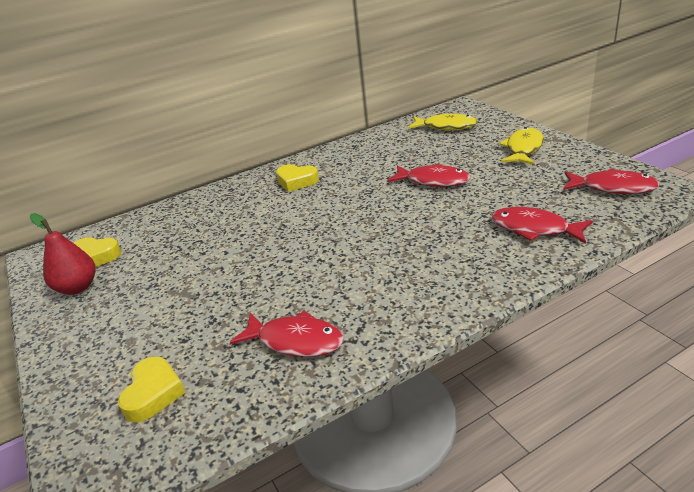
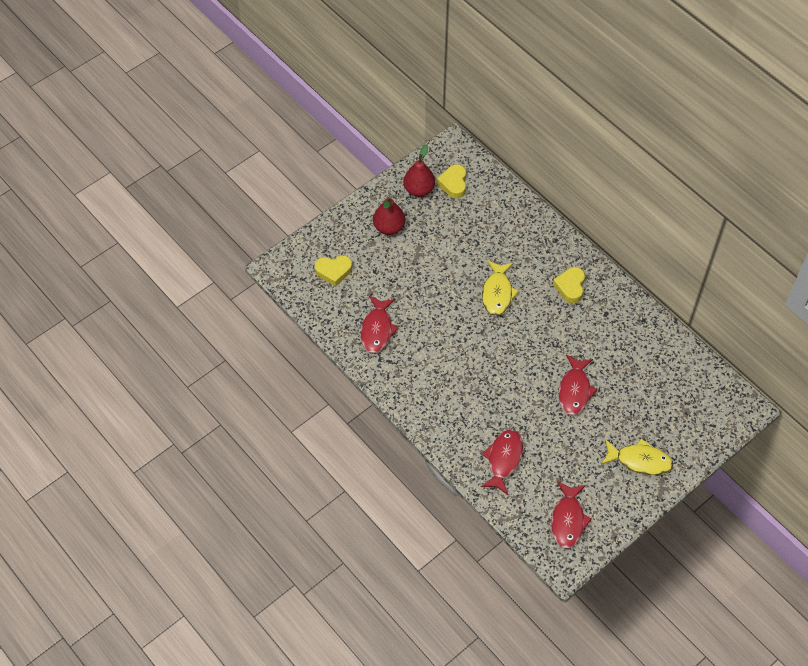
camera: 75 degrees right, 25 degrees up
(116, 320) = (389, 227): none -> red pear
(446, 127) = (689, 395): yellow fish -> yellow fish (497, 293)

